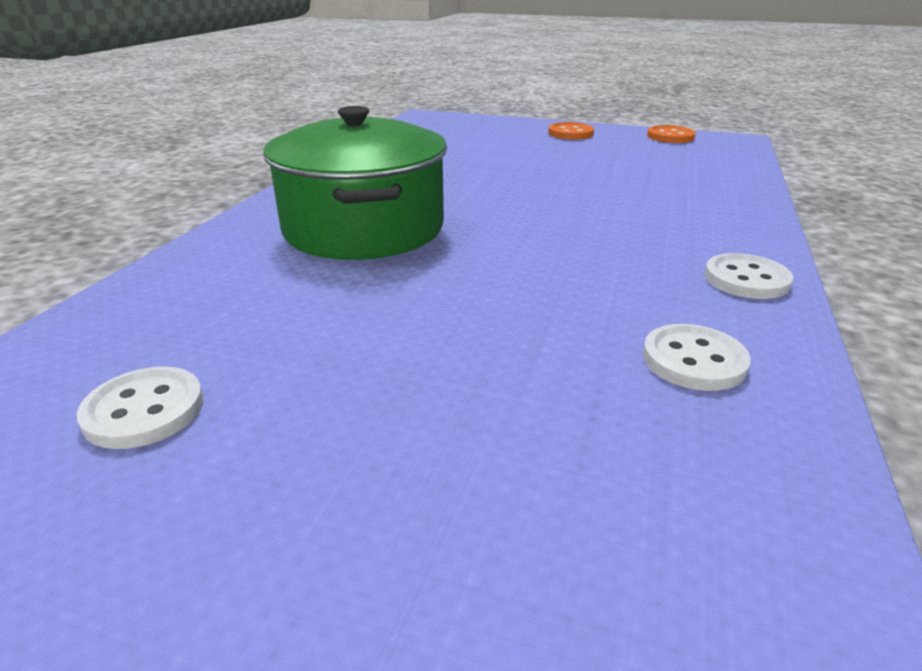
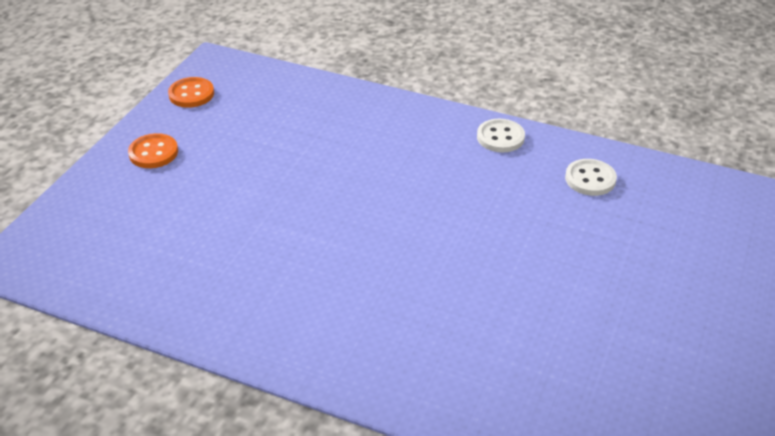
camera: 85 degrees left, 10 degrees up
(144, 410) = (663, 389): white button -> none
(364, 229) = (406, 307): green pot -> none

